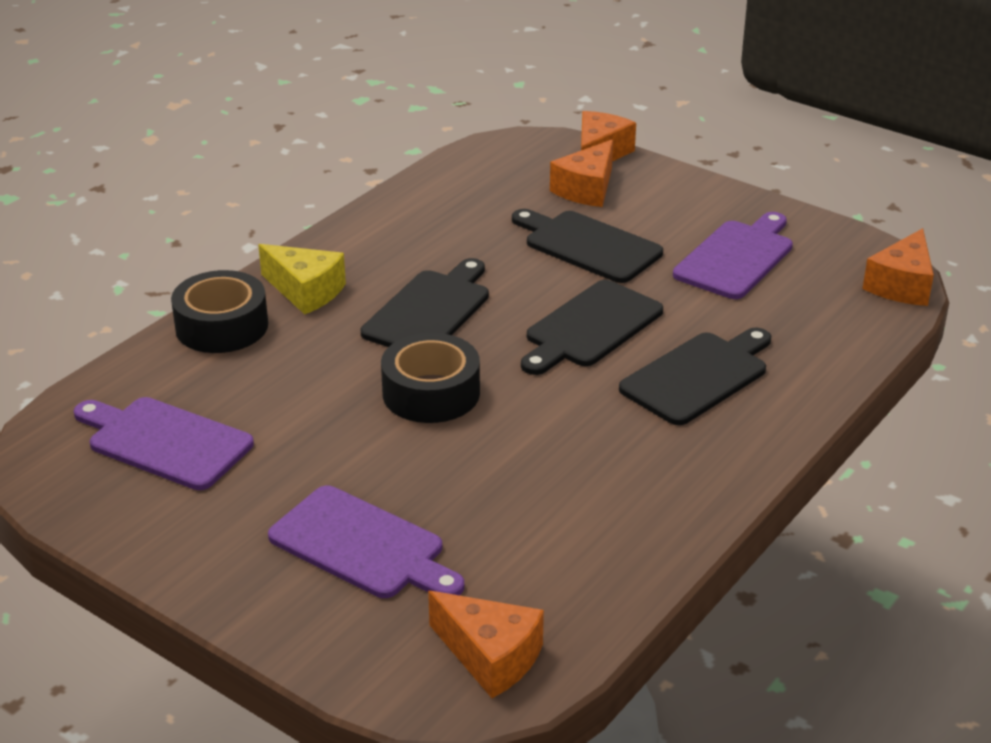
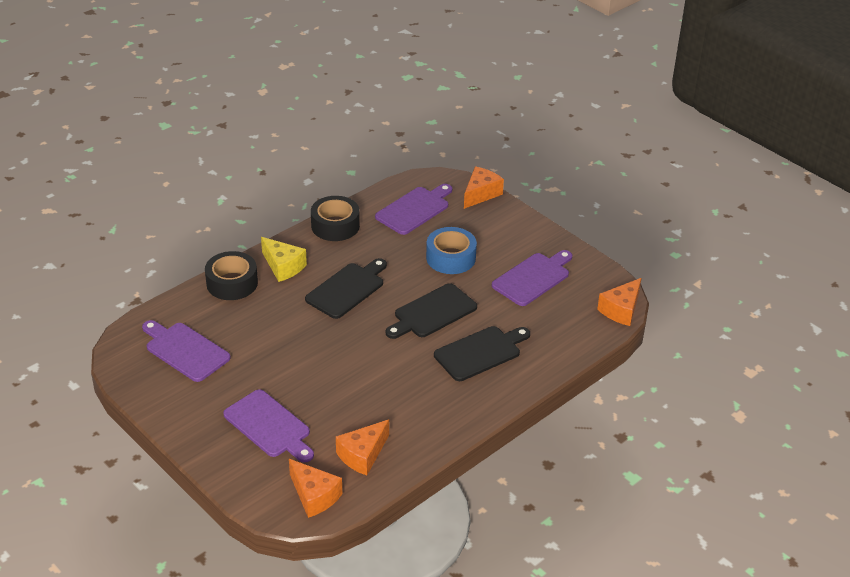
camera: 10 degrees right, 5 degrees up
(431, 393) = (332, 341): black tape -> black tape (335, 226)
(500, 186) = (415, 209): none -> purple cutting board
(587, 189) = (464, 218): orange cheese -> orange cheese (363, 455)
(588, 245) = (451, 258): black cutting board -> blue tape

